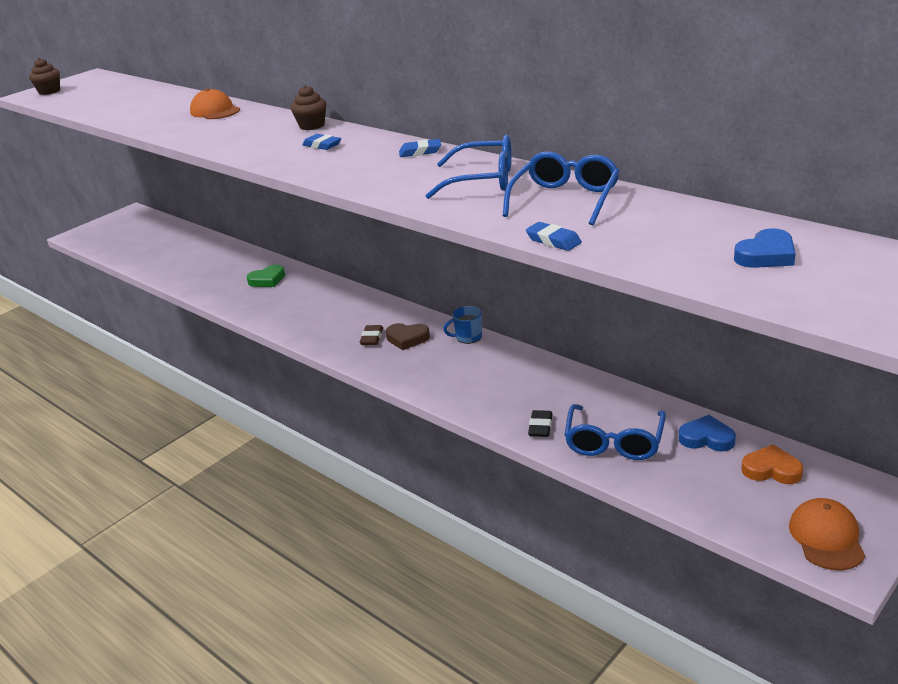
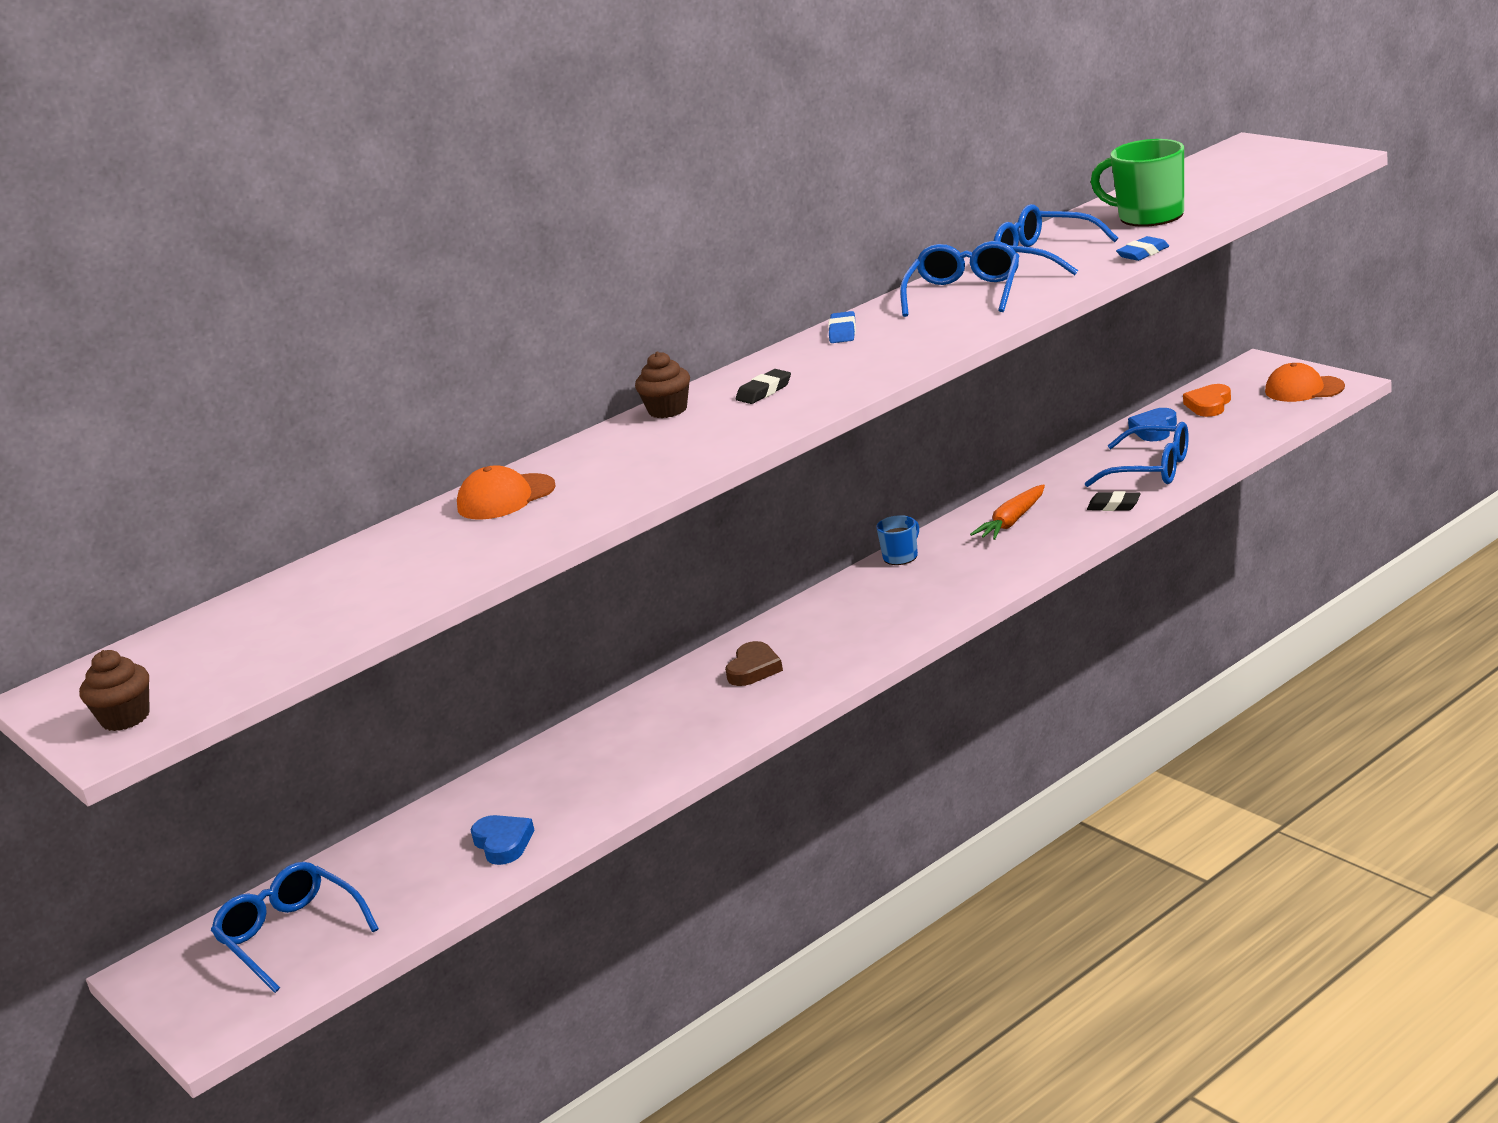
camera: 80 degrees left, 5 degrees down
(135, 235) = (290, 935): none -> blue glasses
(267, 280) = (626, 735): green heart -> none
(322, 145) = (764, 391): blue eraser -> black eraser
(372, 338) = (870, 623): brown eraser -> none
(407, 339) = (884, 597): brown heart -> brown heart (753, 669)
(468, 337) = (901, 556): blue mug -> blue mug turned 135 degrees counterclockwise
(518, 378) = (1012, 522): none -> orange carrot
(667, 234) = (1149, 216): none -> green mug
(766, 255) = (1206, 187): blue heart -> blue heart (503, 843)

